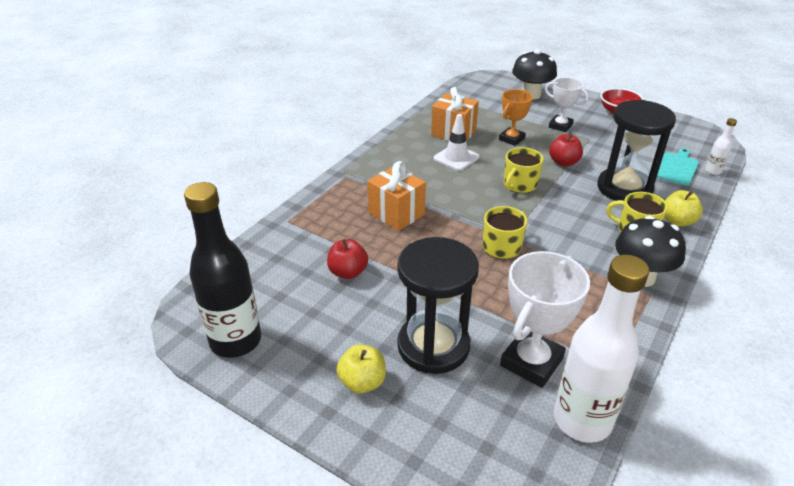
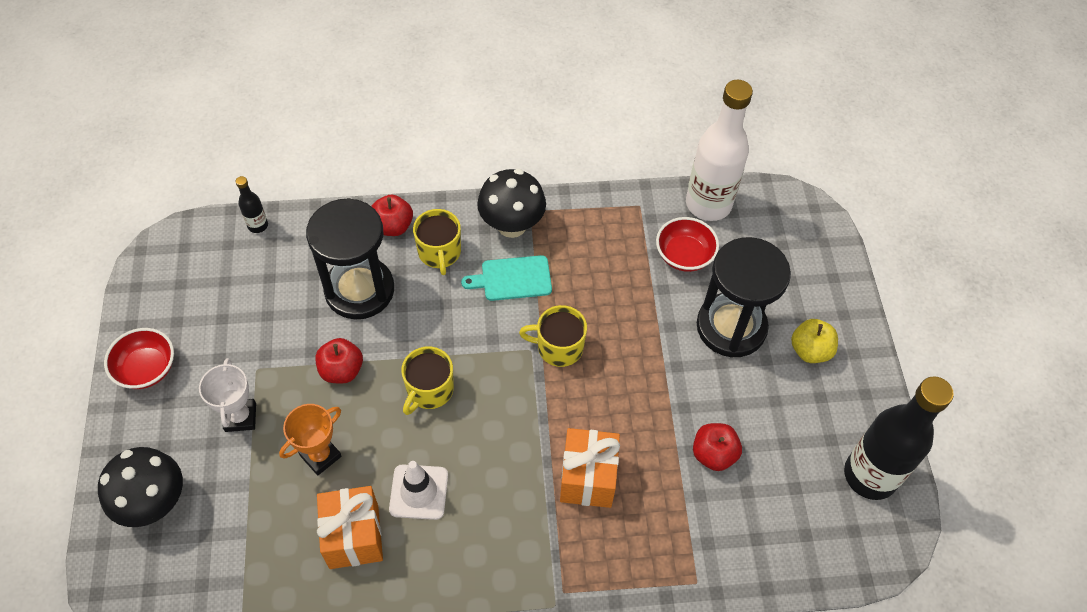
camera: 130 degrees left, 20 degrees up
(511, 139) = (320, 456): orange trophy -> orange trophy turned 45 degrees counterclockwise
(519, 185) = (429, 390): yellow mug -> yellow mug turned 120 degrees clockwise
(531, 362) = (684, 255): white trophy -> red bowl
(676, 167) = (273, 259): turquoise cutting board -> turquoise cutting board (512, 278)
(677, 221) = (393, 226): yellow apple -> red apple
(713, 171) = (258, 225): white bottle -> black bottle

